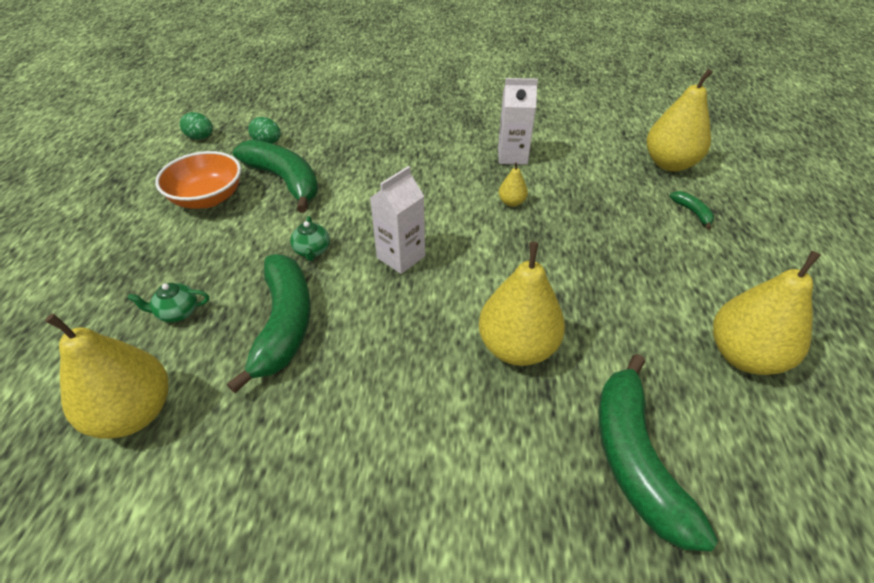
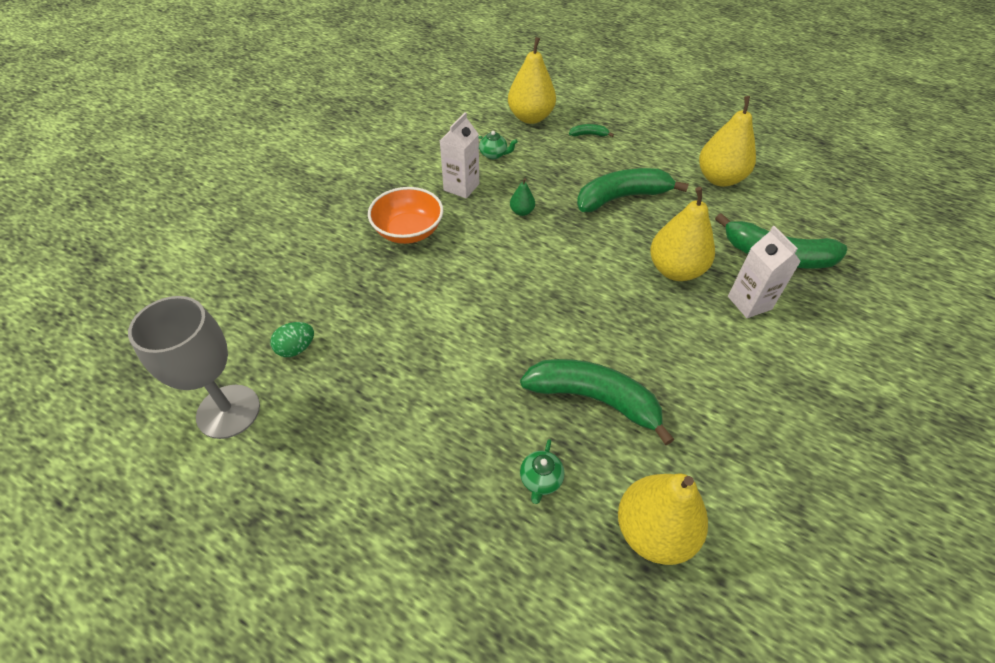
camera: 65 degrees left, 5 degrees up
(200, 138) = (228, 411): green egg -> grey goblet
(208, 198) = (366, 425): orange bowl -> orange bowl (408, 231)
(284, 181) = (383, 350): green banana -> green banana (622, 198)
(312, 251) = (508, 356): green teapot -> green teapot (494, 154)
(401, 257) = (550, 299): white carton -> white carton (749, 303)
(511, 202) = (522, 212): yellow pear -> green pear

